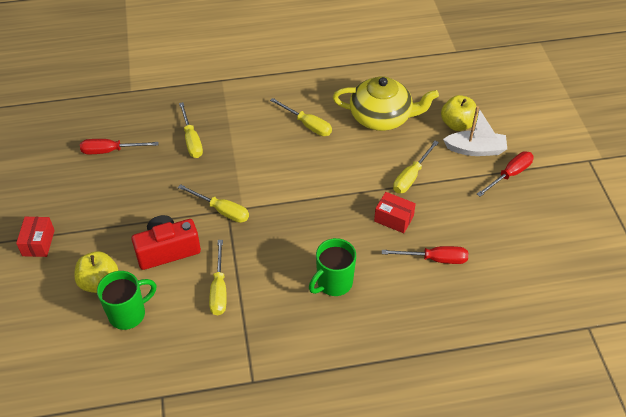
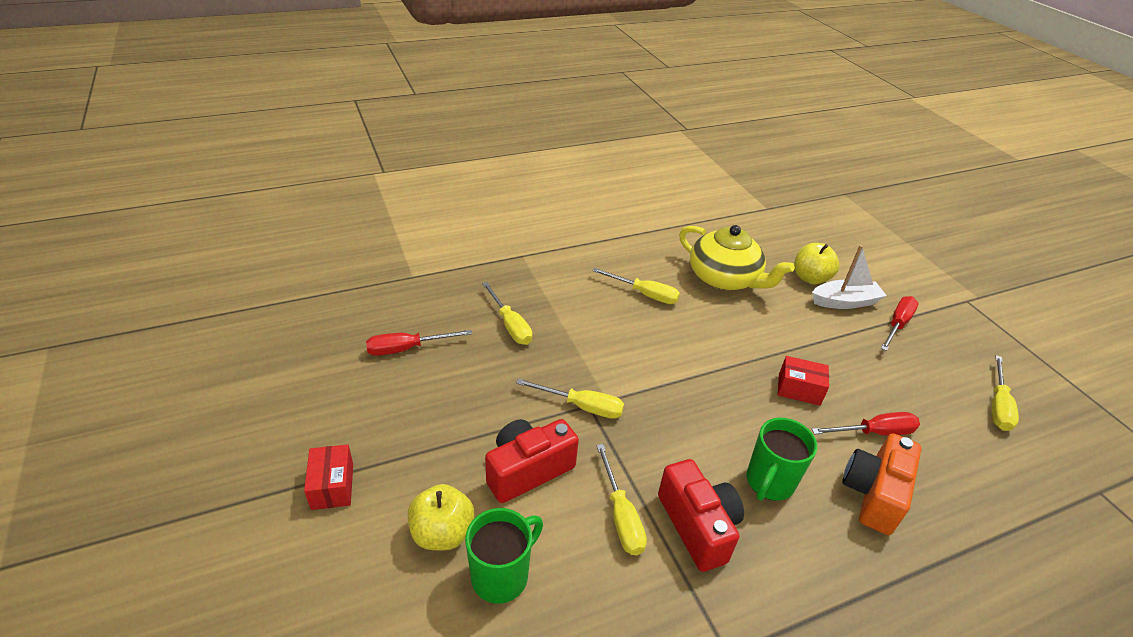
camera: 15 degrees left, 10 degrees down
(268, 304) = (698, 526): none -> red camera
(381, 117) = (724, 278): yellow teapot -> yellow teapot turned 45 degrees clockwise
(407, 302) = (873, 494): none -> orange camera
(411, 176) = (792, 338): yellow screwdriver -> yellow screwdriver (998, 406)

